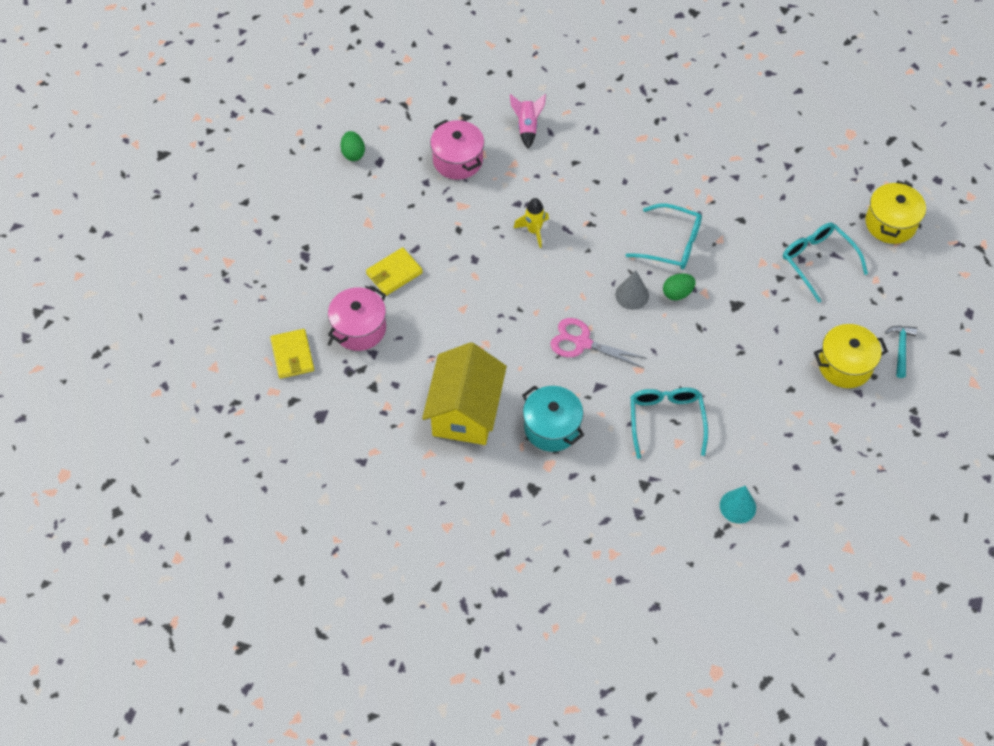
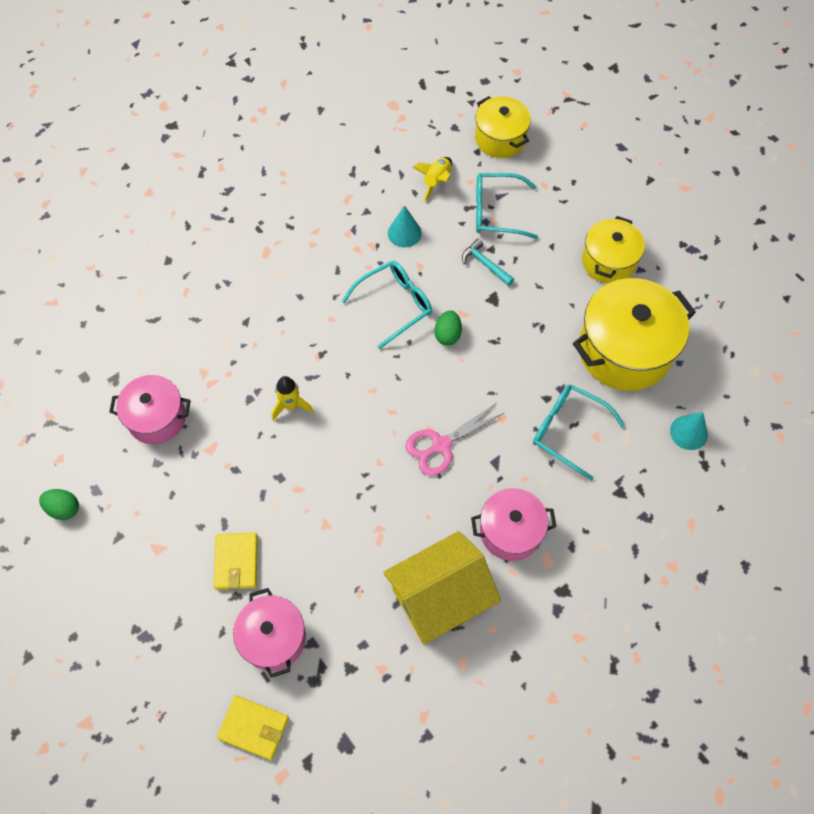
camera: 55 degrees left, 5 degrees up
(465, 412) = (440, 598): yellow house -> yellow house turned 75 degrees counterclockwise
(527, 127) = (173, 334): pink rocket -> none
(551, 427) = (510, 531): turquoise pot -> pink pot
(632, 295) = (422, 371): grey cone -> none
(740, 212) = (404, 233): none -> turquoise cone
(772, 421) = (624, 350): none -> yellow pot
(806, 205) = (436, 182): none -> yellow rocket
(900, 349) = (620, 213): turquoise hammer -> turquoise hammer (485, 264)

